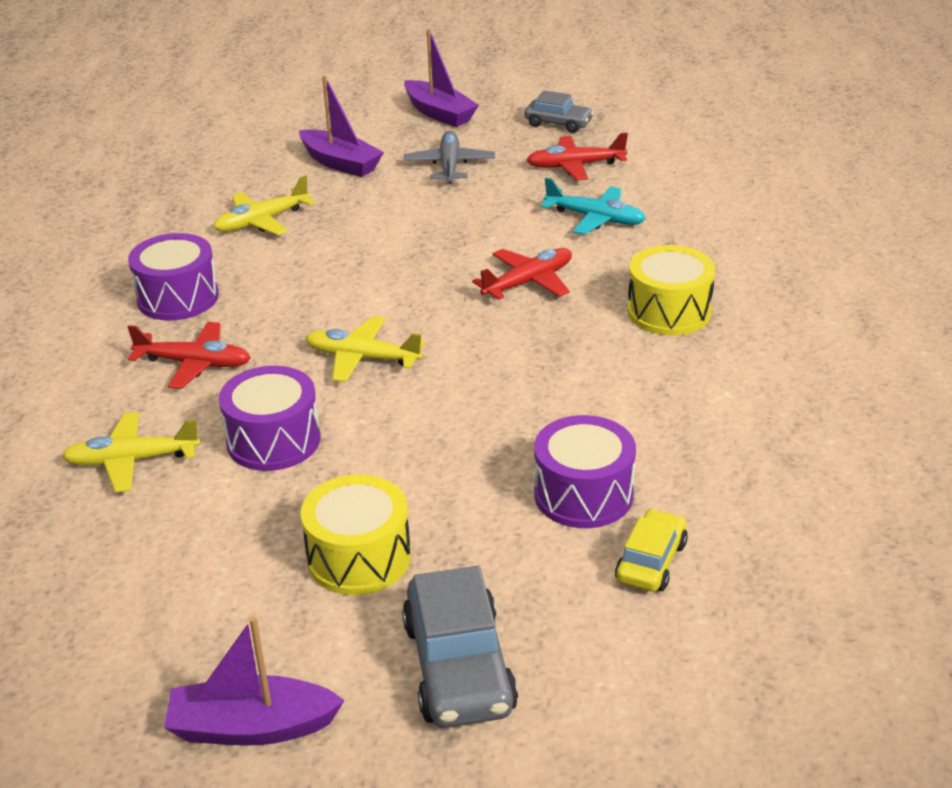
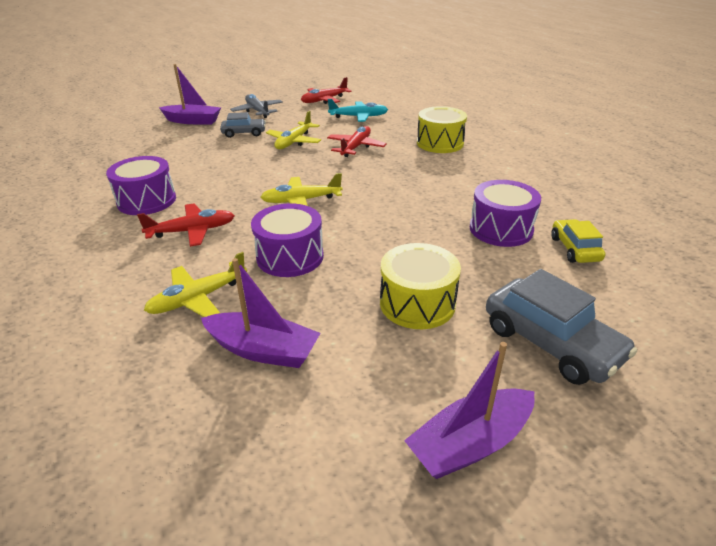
camera: 30 degrees left, 0 degrees up
(262, 221) = (169, 154): yellow plane -> yellow plane (294, 142)
(439, 113) = (229, 93): purple boat -> purple boat (263, 350)
(558, 123) = (297, 87): grey car -> grey car (244, 133)

